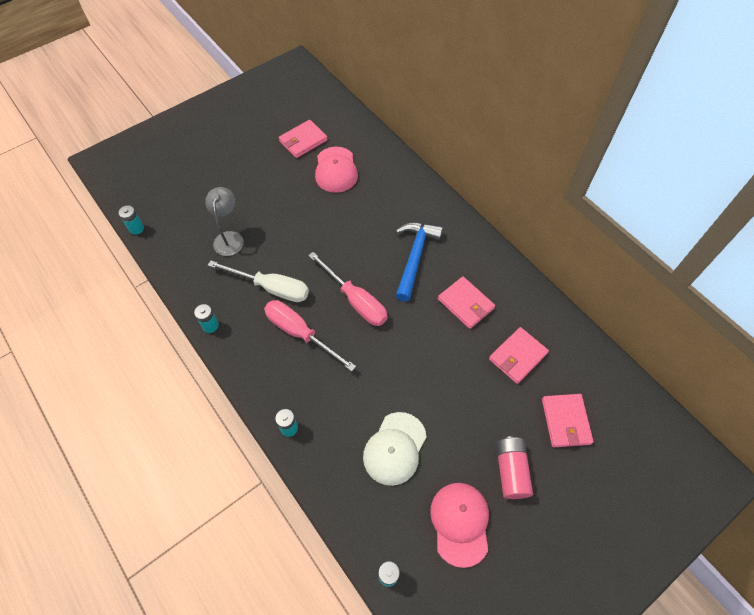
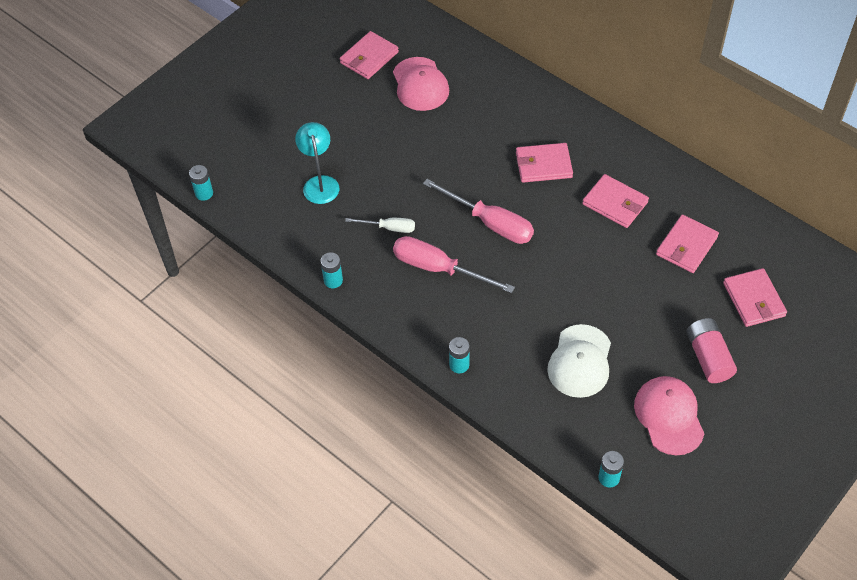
camera: 10 degrees left, 5 degrees down
(229, 238) = (320, 183): grey lamp -> turquoise lamp
(271, 288) = (389, 228): white screwdriver -> white screwdriver, size x0.56
(415, 257) = (543, 165): blue hammer -> pink wallet

